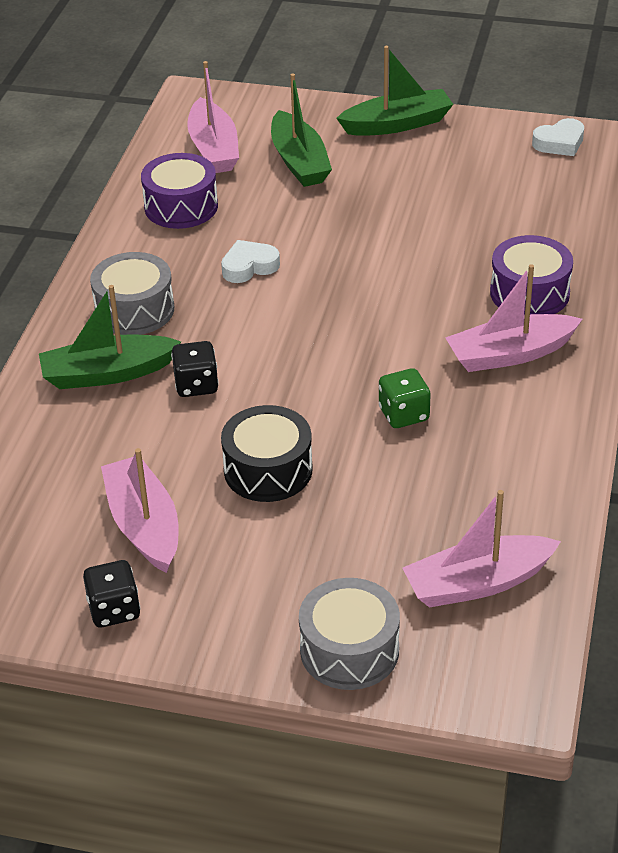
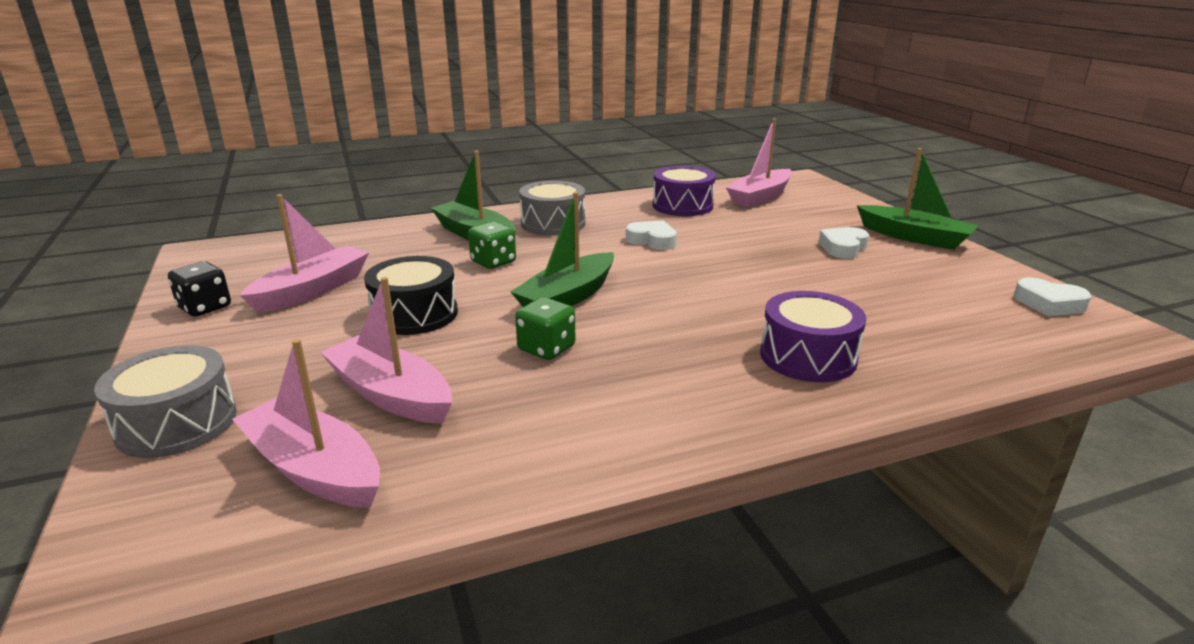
camera: 55 degrees right, 15 degrees down
(196, 385) = (493, 262): black dice -> green dice
(299, 161) = (799, 222): green boat -> green boat (568, 297)
(378, 172) = (843, 248): none -> white heart
(510, 354) = (701, 375): pink boat -> pink boat (390, 395)

